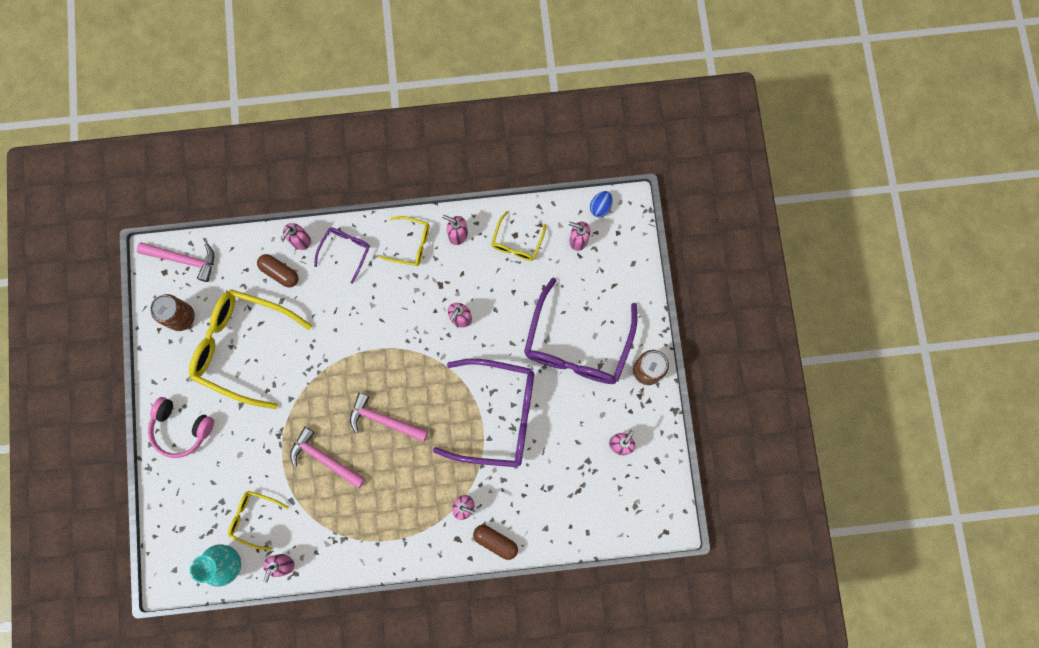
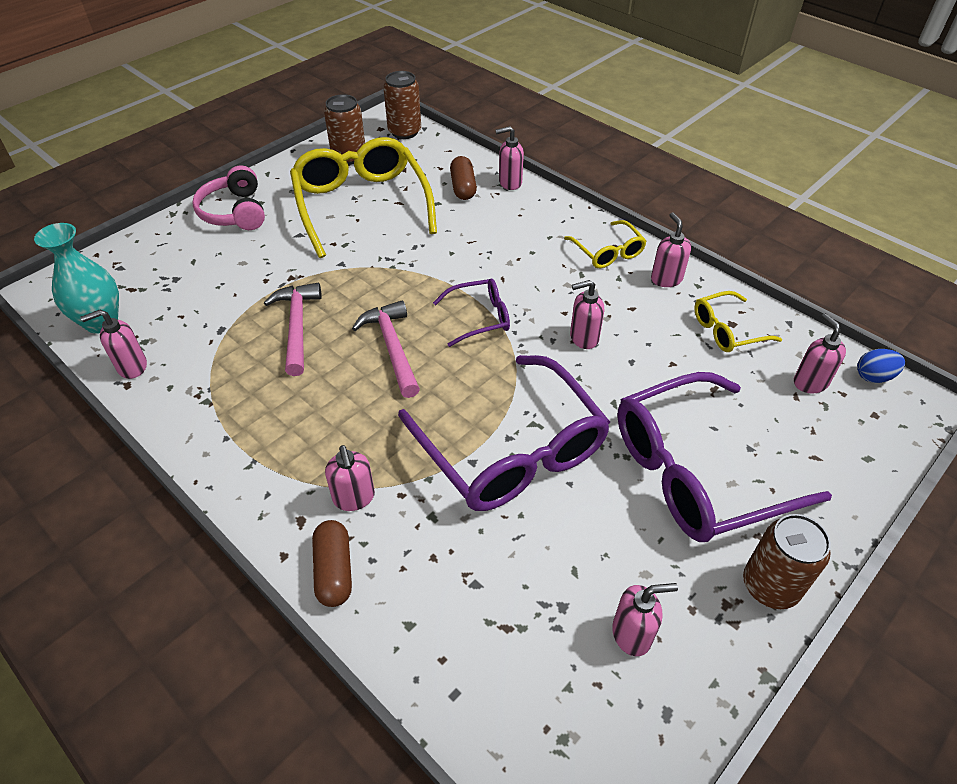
camera: 50 degrees right, 30 degrees down
(183, 259) = (404, 132): pink hammer -> brown can
(254, 518) = (175, 312): yellow glasses -> none
(345, 251) = (538, 214): purple glasses -> purple glasses (479, 318)

